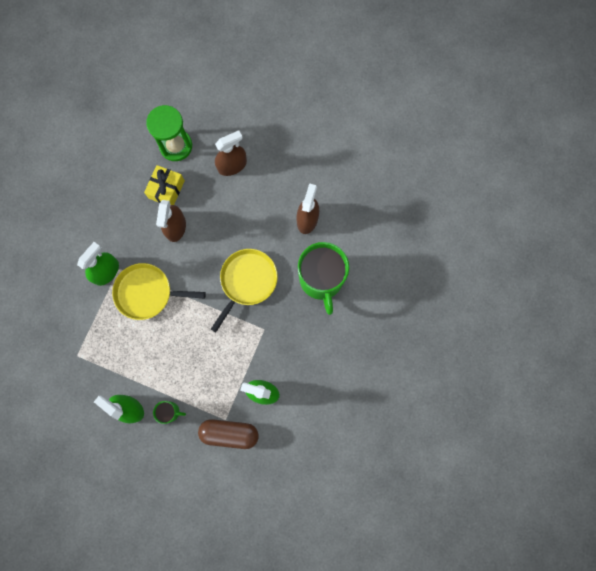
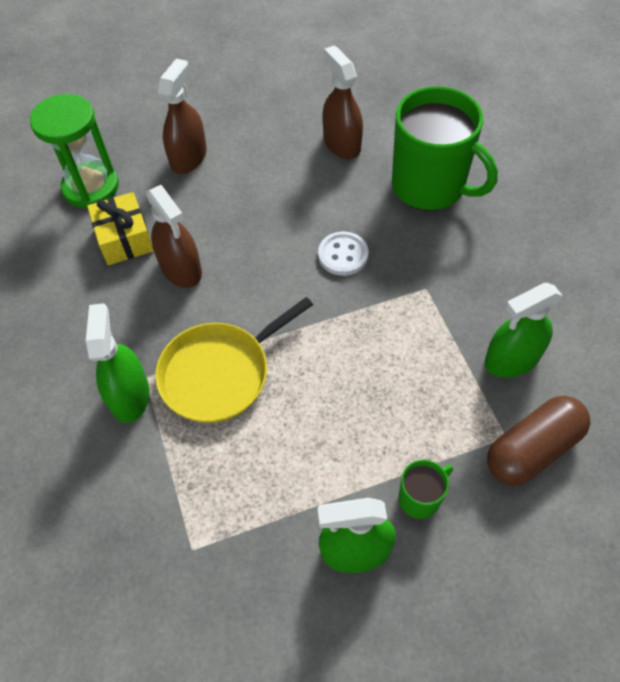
camera: 40 degrees left, 20 degrees down
(247, 281) = (343, 255): yellow pan -> white button

